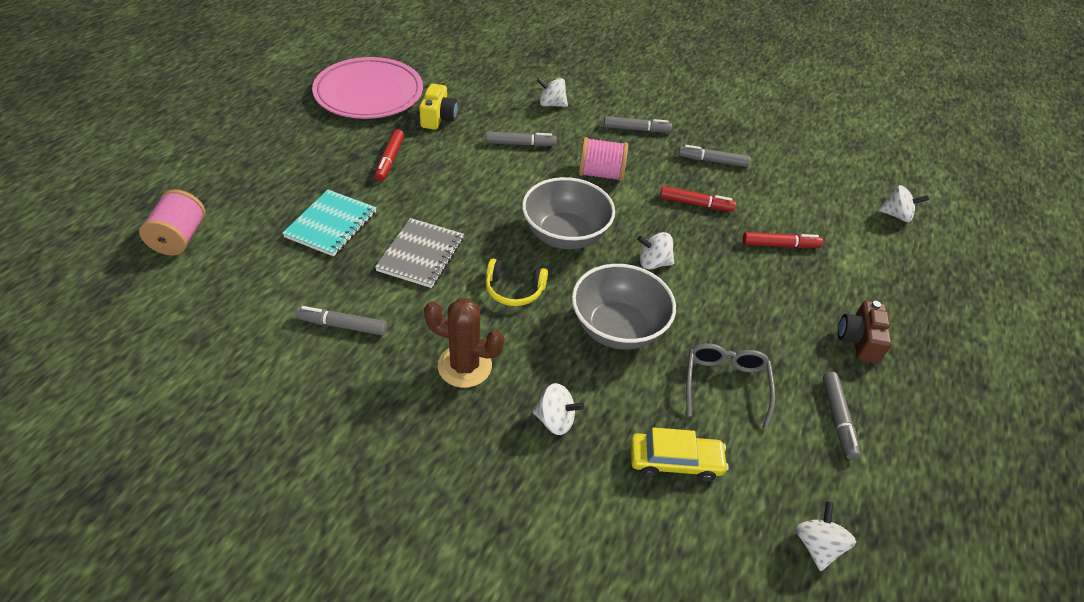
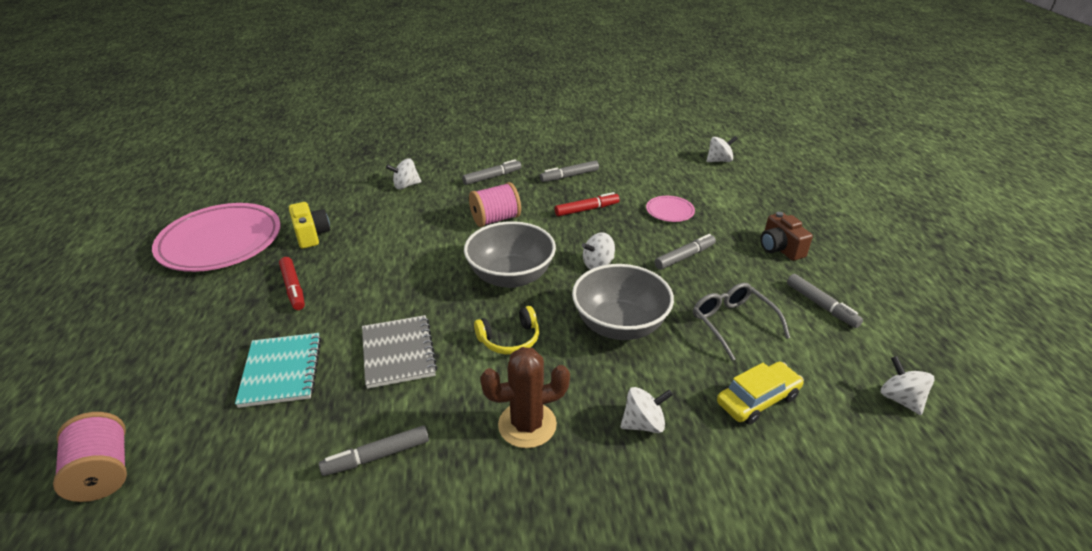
camera: 30 degrees left, 10 degrees down
(520, 144) = (406, 225): grey marker -> grey marker (684, 257)
(779, 245) = (669, 211): red marker -> pink plate

